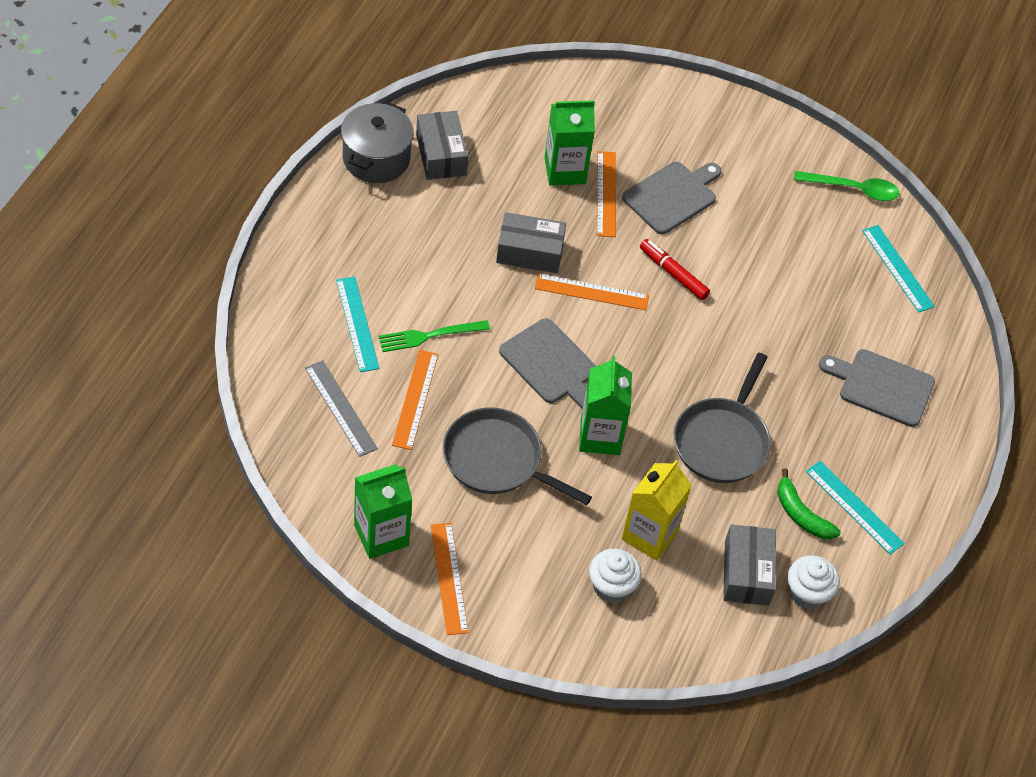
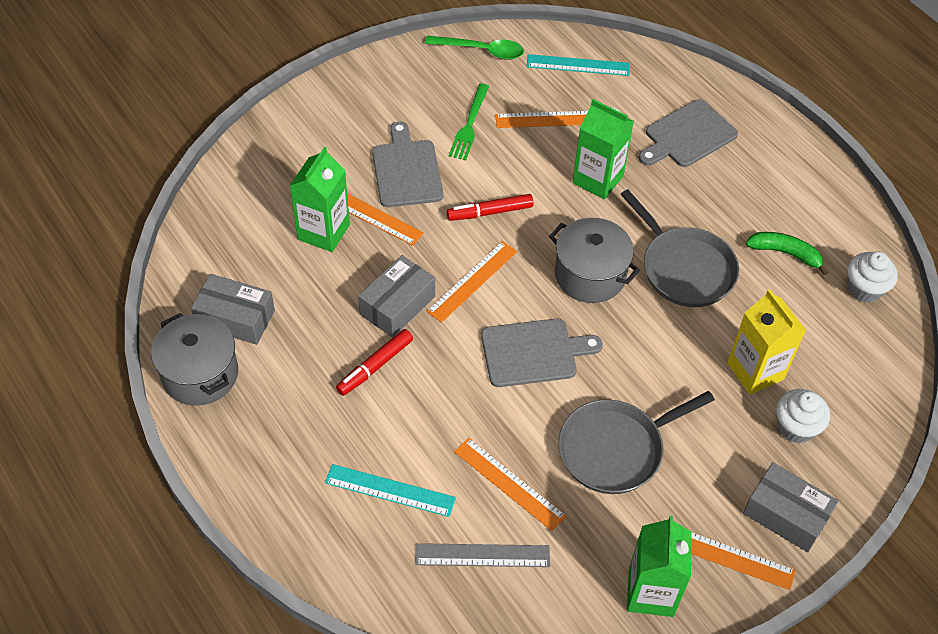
camera: 55 degrees left, 0 degrees up
(428, 336) = (442, 435): green fork -> green fork (469, 125)
(461, 264) = (375, 366): none -> red marker
(600, 436) = (632, 355): green carton -> green carton (597, 179)
(661, 373) = (590, 275): none -> grey pot
(746, 573) = (826, 321): grey box -> grey box (785, 515)
(801, 514) = (785, 253): green banana -> green banana turned 150 degrees counterclockwise
(813, 272) = (548, 119): none -> orange ruler
(853, 189) = (481, 50): green spoon -> green spoon turned 60 degrees clockwise
(854, 507) = (795, 214): turquoise ruler -> none

